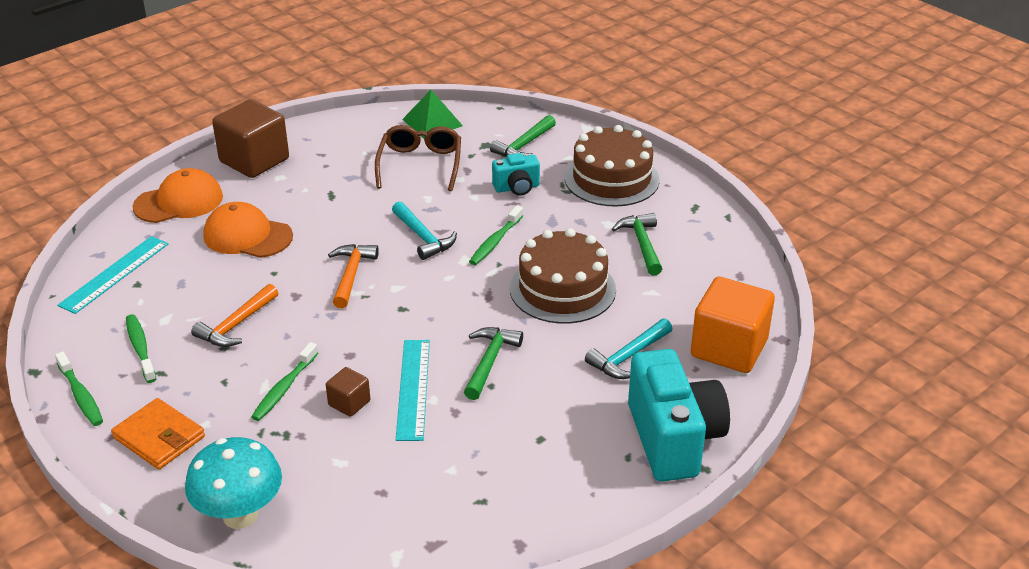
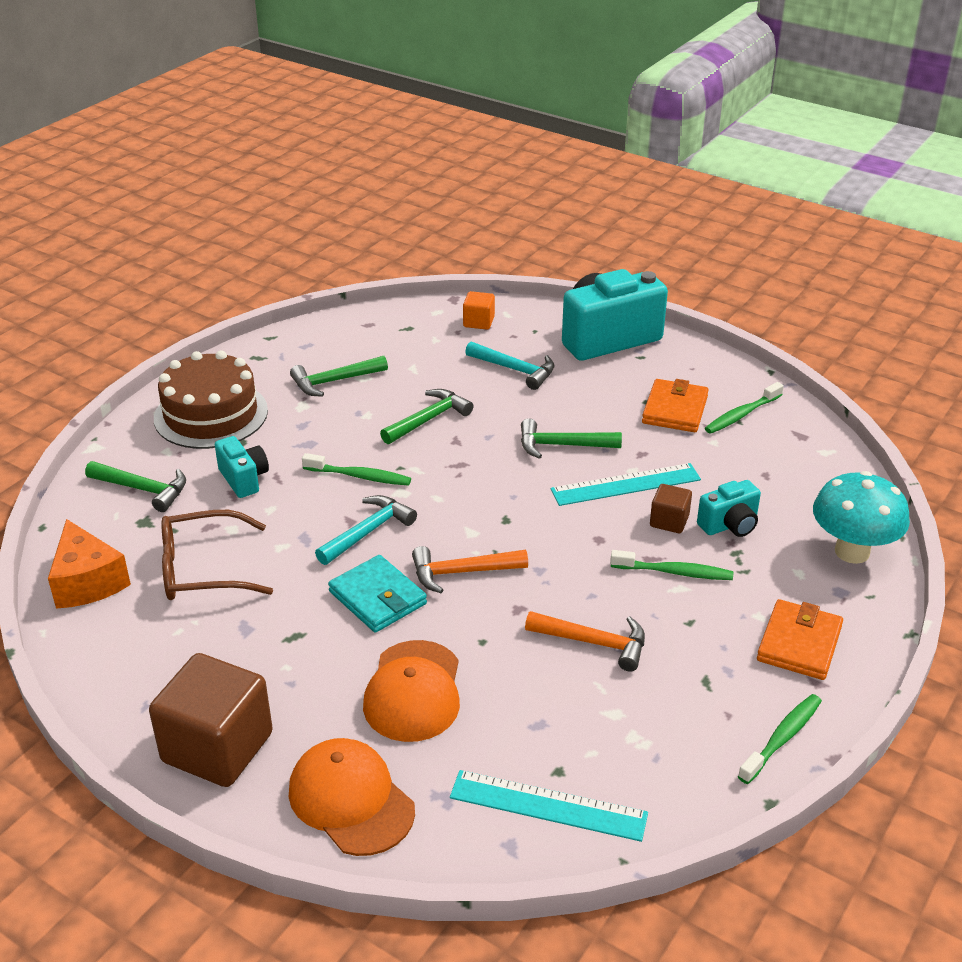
camera: 105 degrees left, 0 degrees up
(140, 348) = (676, 715): green toothbrush -> green toothbrush (741, 415)
(322, 441) = (729, 525): none -> turquoise camera
(347, 233) = (378, 598): none -> turquoise wallet
(432, 122) = (87, 582): green pyramid -> orange cheese
(517, 455) = (674, 410): none -> orange wallet
(562, 289) = (429, 419): brown cake -> green hammer
(729, 348) = (478, 322): orange cube -> orange cube, size x0.48

